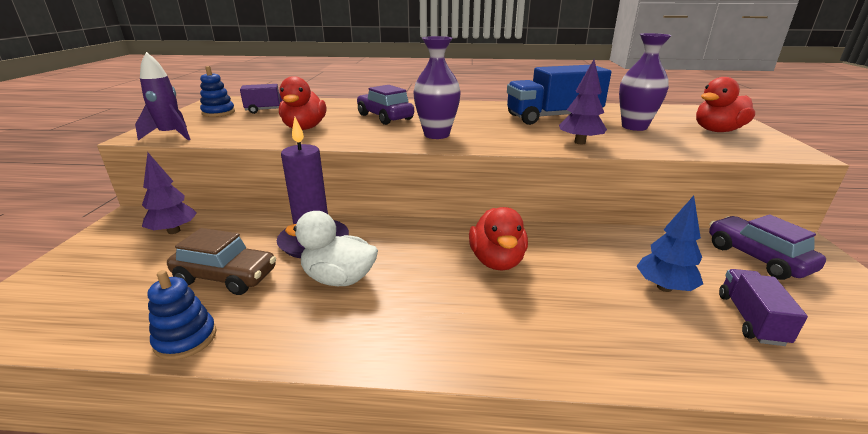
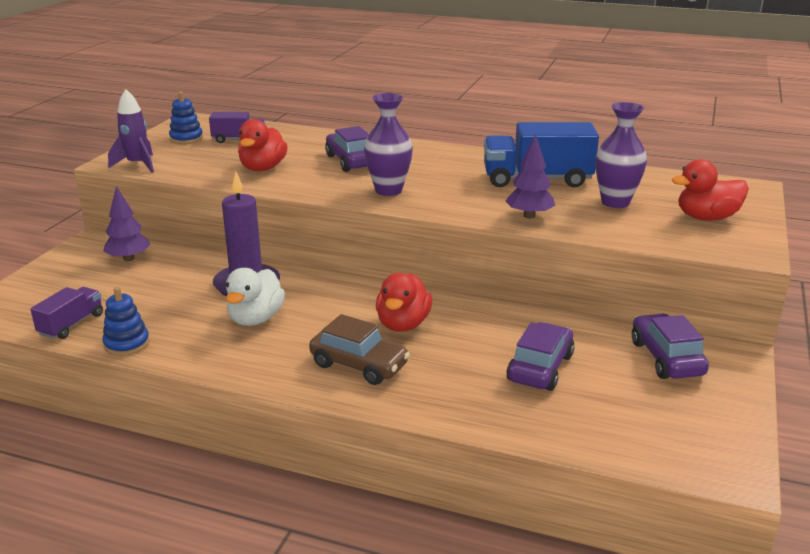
camera: 15 degrees right, 0 degrees up
(226, 277) = (165, 304): brown car -> brown car (359, 365)
(339, 279) = (255, 319): white duck -> white duck turned 105 degrees counterclockwise
(664, 287) = (540, 368): blue tree -> purple car
(750, 319) = (592, 402): purple truck -> purple truck (71, 324)

